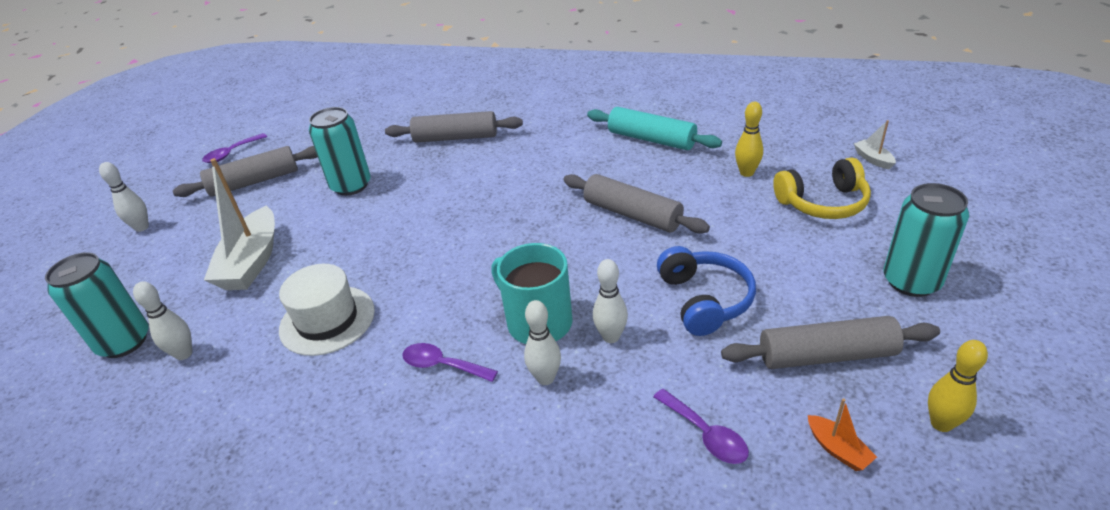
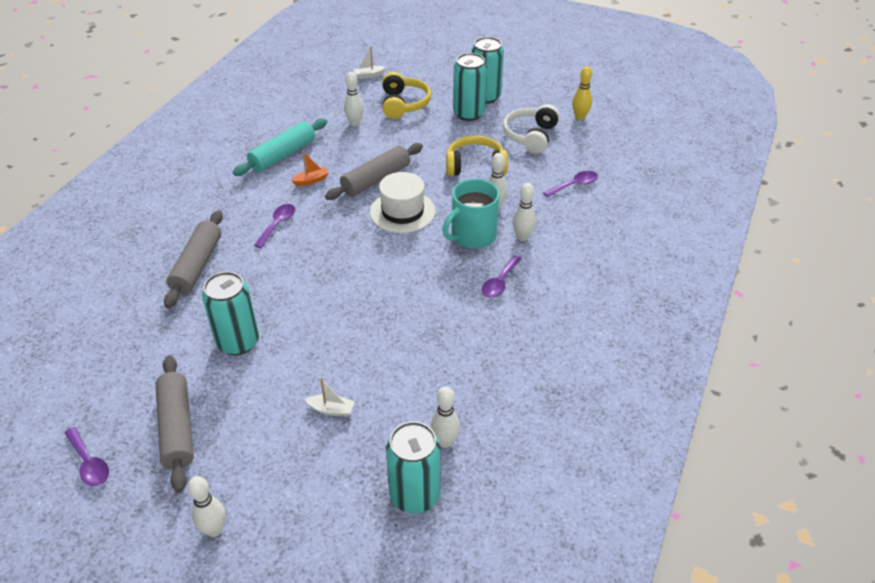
camera: 85 degrees left, 5 degrees up
(252, 262) = (331, 410): white boat -> white boat, size x0.44
(327, 320) = (433, 347): white hat -> white hat (402, 212)
(526, 166) = (277, 225): none -> purple spoon
(704, 300) = (475, 166): blue headphones -> yellow headphones
(746, 173) = (355, 123): yellow bowling pin -> white bowling pin
(826, 355) = (530, 136): grey rolling pin -> white headphones
(837, 449) = (589, 148): orange boat -> orange boat (311, 180)
(844, 271) = (468, 113): none -> turquoise can

